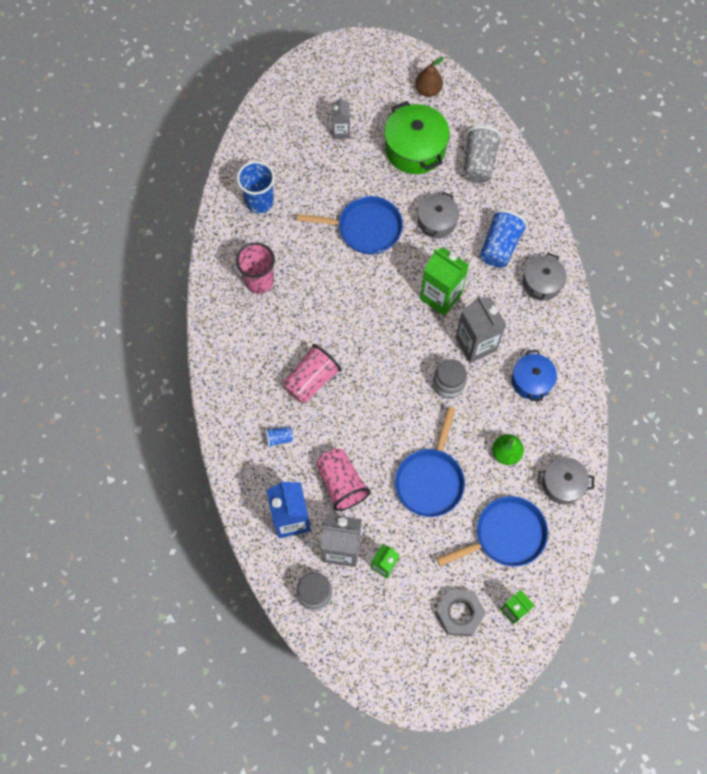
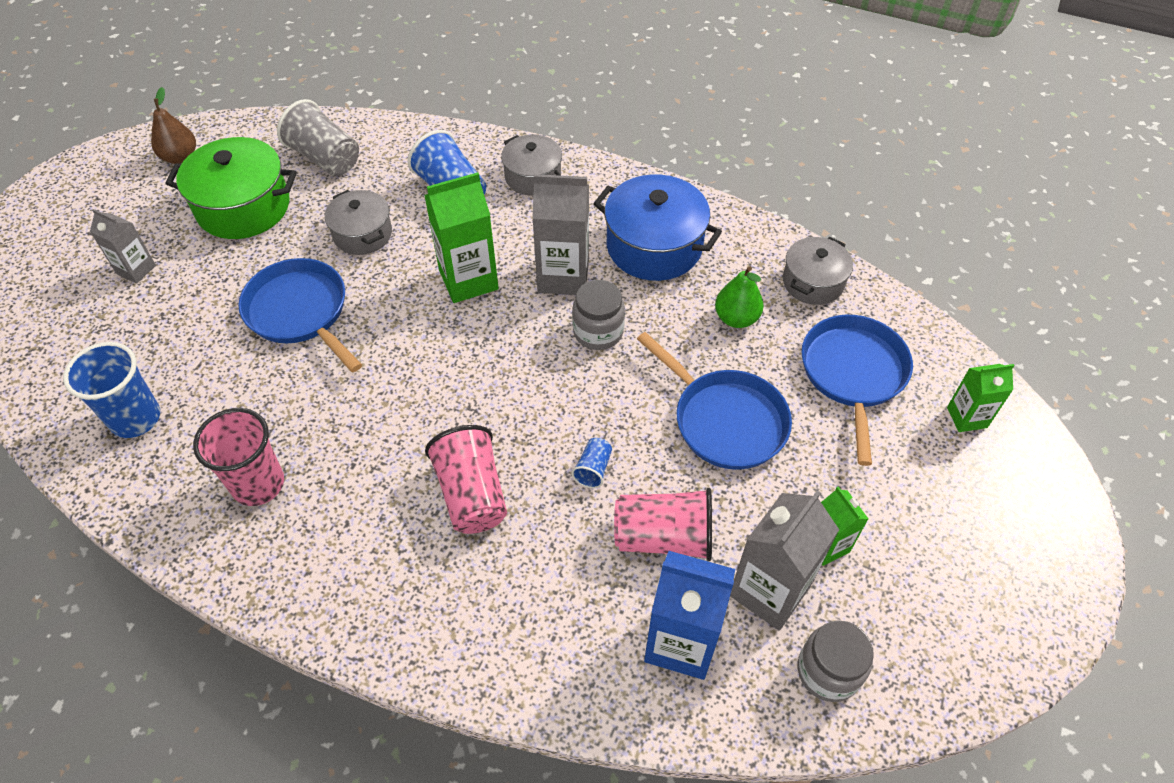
camera: 60 degrees left, 15 degrees down
(279, 438) = (534, 590): blue cup -> blue cup (593, 469)
(365, 228) = (300, 312): blue pan -> blue pan turned 75 degrees counterclockwise
(459, 613) = (946, 484): grey nut -> none
(531, 381) = (654, 246): blue pot -> blue pot, size x1.61

